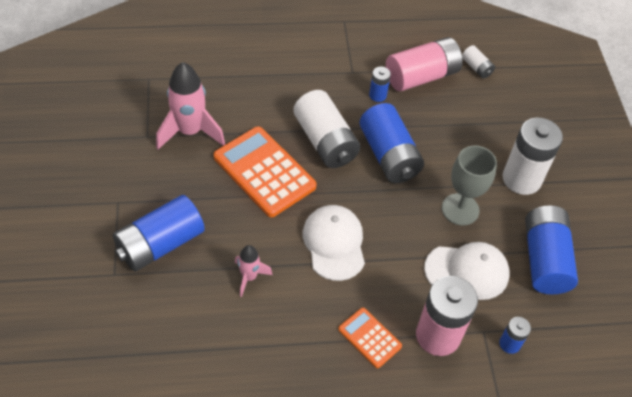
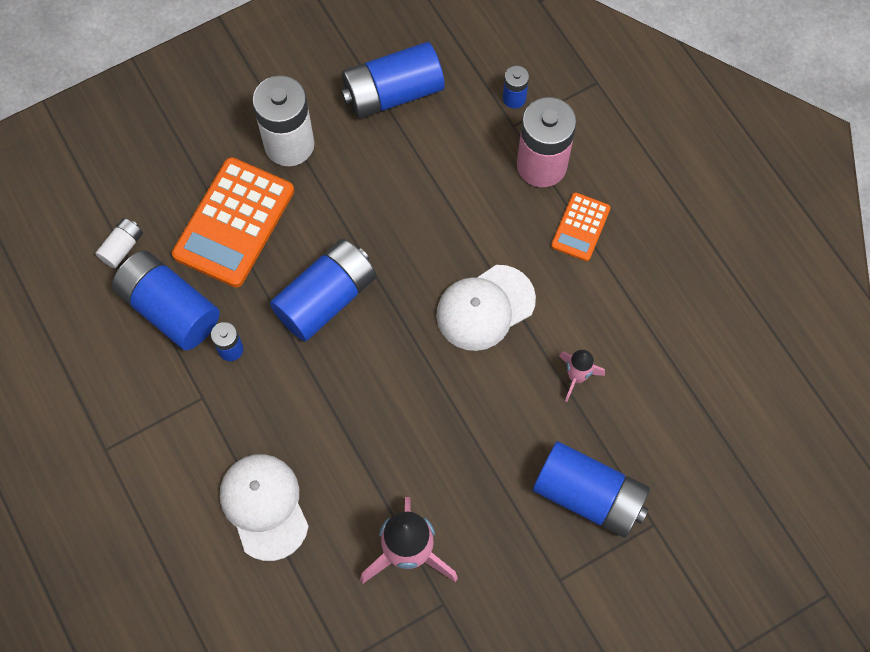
camera: 110 degrees left, 15 degrees up
(264, 172) = (425, 430): orange calculator -> orange calculator (234, 223)
(325, 141) = (341, 380): white battery -> none
(421, 76) = (170, 308): pink battery -> blue battery
(460, 209) = (368, 194): grey goblet -> none
(467, 271) = (448, 162): white cap -> white cap (264, 506)

